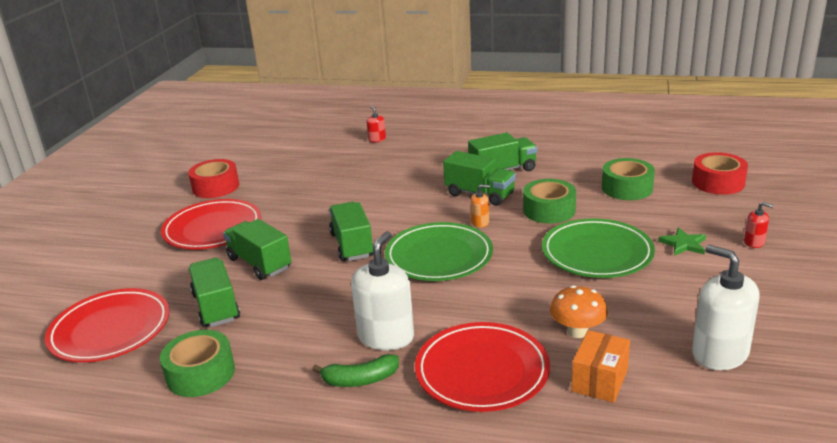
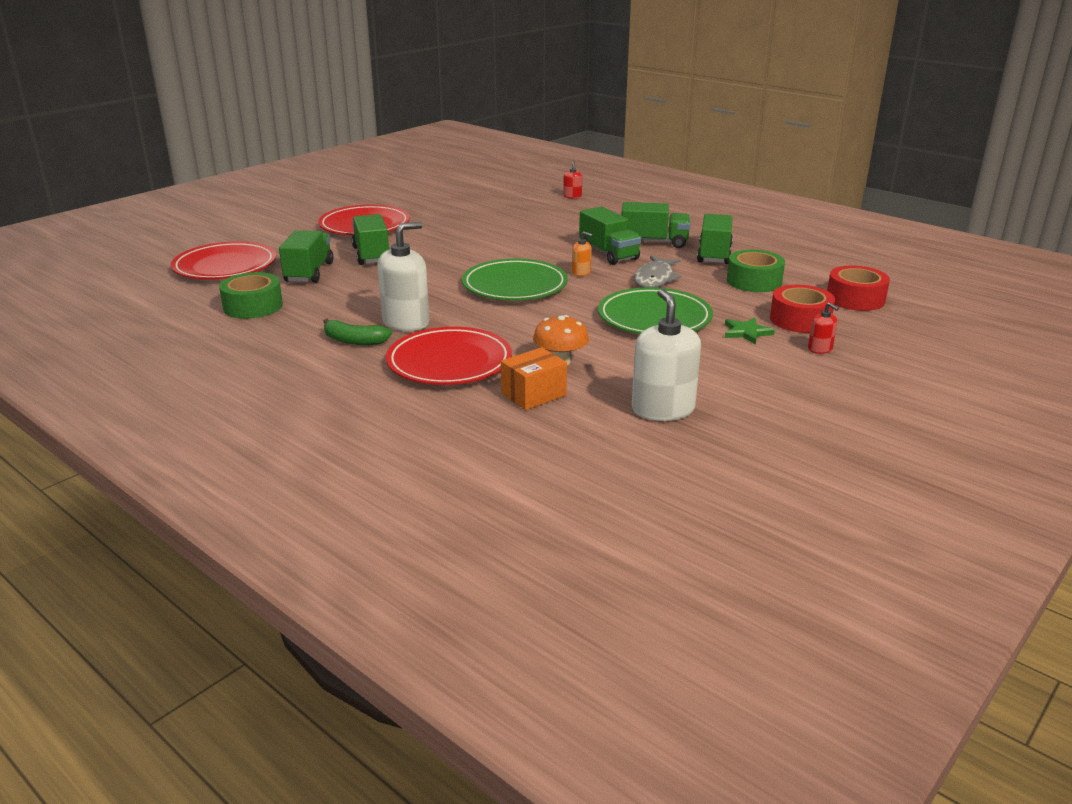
camera: 25 degrees right, 0 degrees up
(216, 187) = (400, 200): red tape -> red tape (800, 320)
(352, 245) = (455, 261): green truck -> green truck (714, 254)
(549, 210) = (655, 279): green tape -> grey fish

